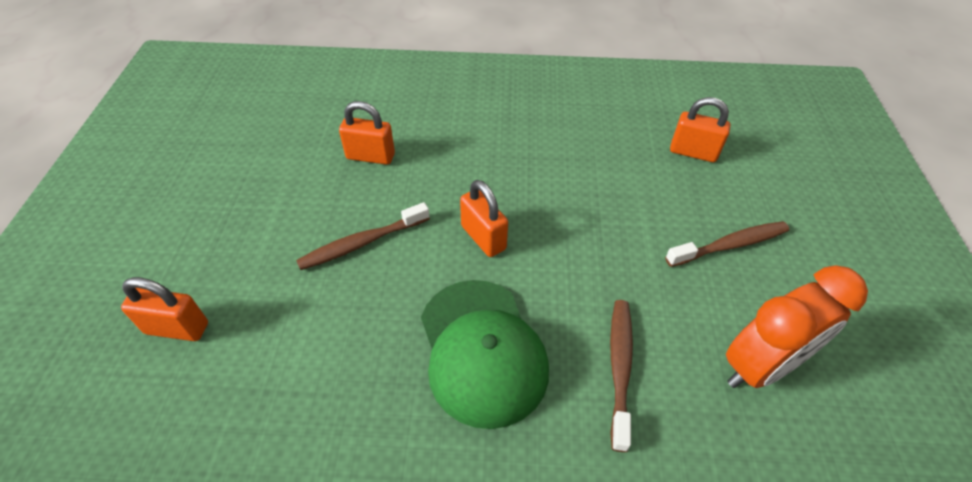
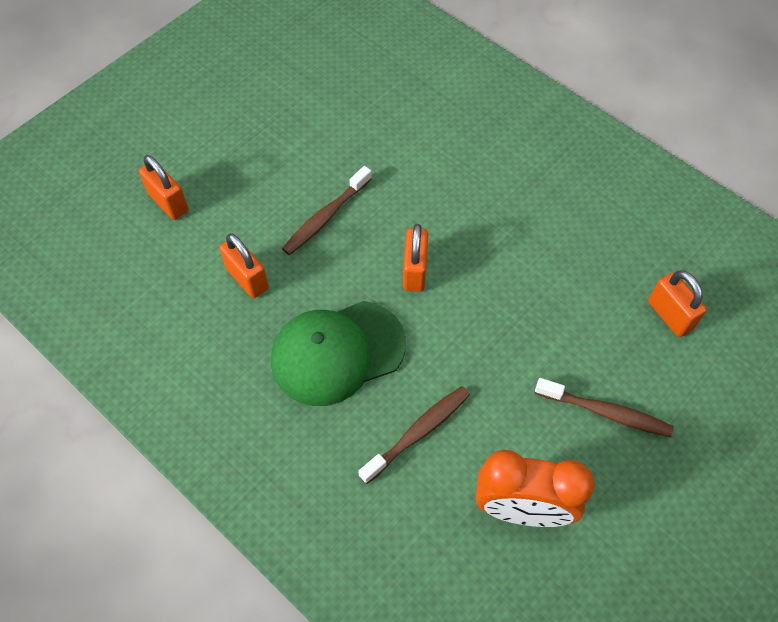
camera: 40 degrees right, 10 degrees up
(361, 243) = (325, 217): brown toothbrush -> brown toothbrush turned 60 degrees counterclockwise
(370, 156) = (391, 146): orange padlock -> orange padlock (247, 278)
(482, 351) = (337, 352): green cap -> green cap turned 45 degrees clockwise

